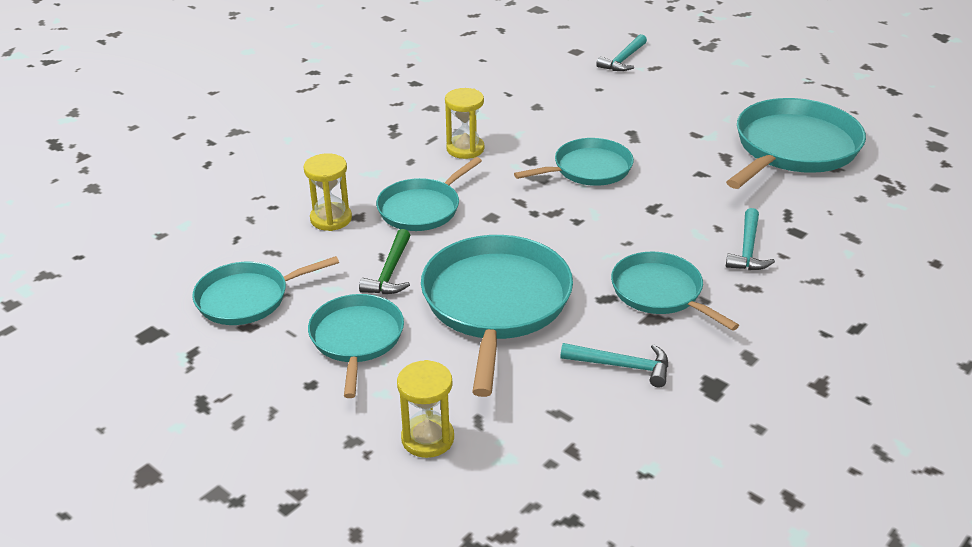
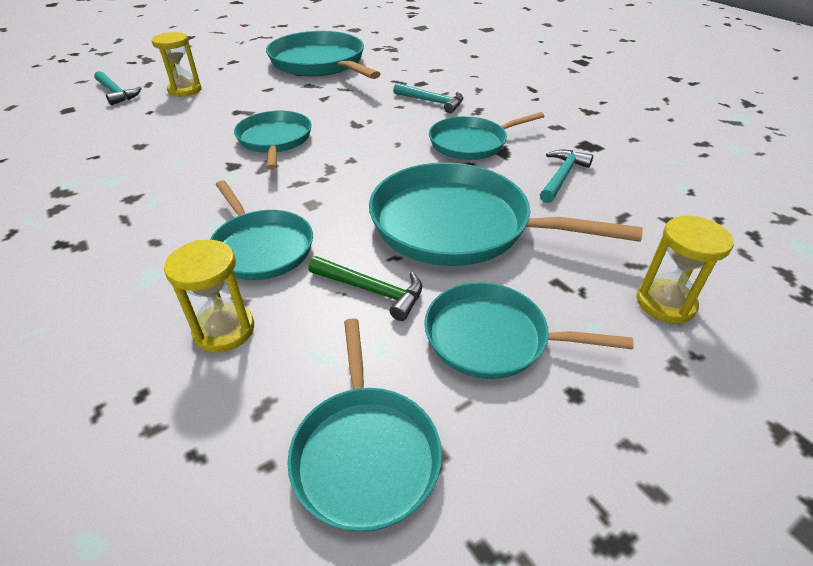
camera: 75 degrees left, 5 degrees up
(465, 149) = (170, 199): yellow hourglass -> yellow hourglass (185, 90)

